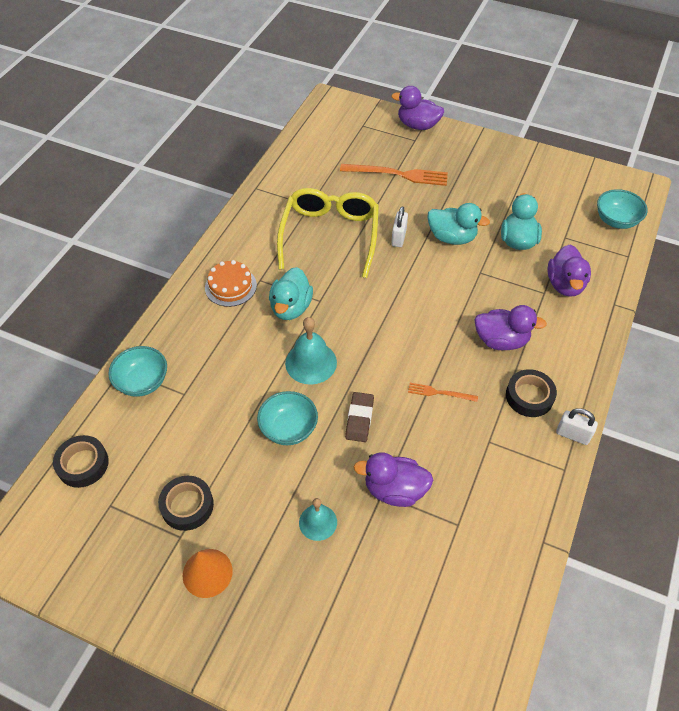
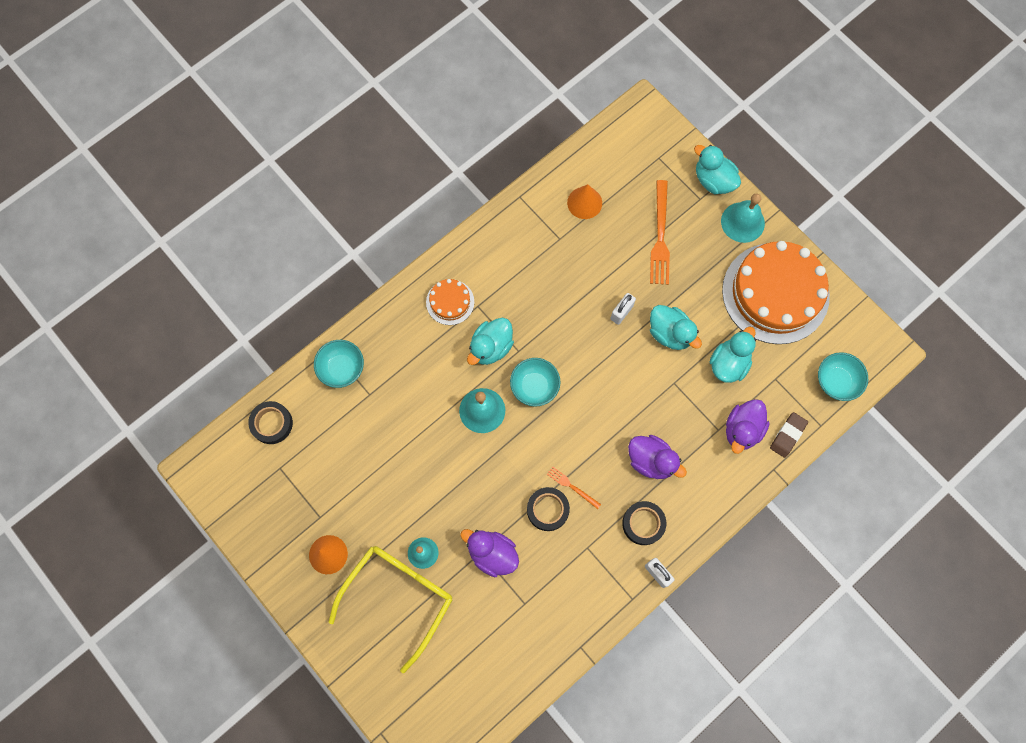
camera: 25 degrees right, 20 degrees up
(187, 505) = (334, 494): black tape -> black tape (547, 510)
(288, 429) = (437, 464): turquoise bowl -> turquoise bowl (534, 386)
(317, 173) = (584, 202): none -> orange cone
(330, 235) = (561, 283): yellow glasses -> yellow glasses (399, 597)
(359, 419) = (496, 480): brown eraser -> brown eraser (787, 435)
(398, 174) = (660, 236): orange fork -> orange fork turned 60 degrees clockwise
(417, 125) = (713, 180): purple duck -> turquoise duck
(460, 143) = (742, 222): none -> turquoise bell
(520, 179) = (775, 293): none -> orange cake

